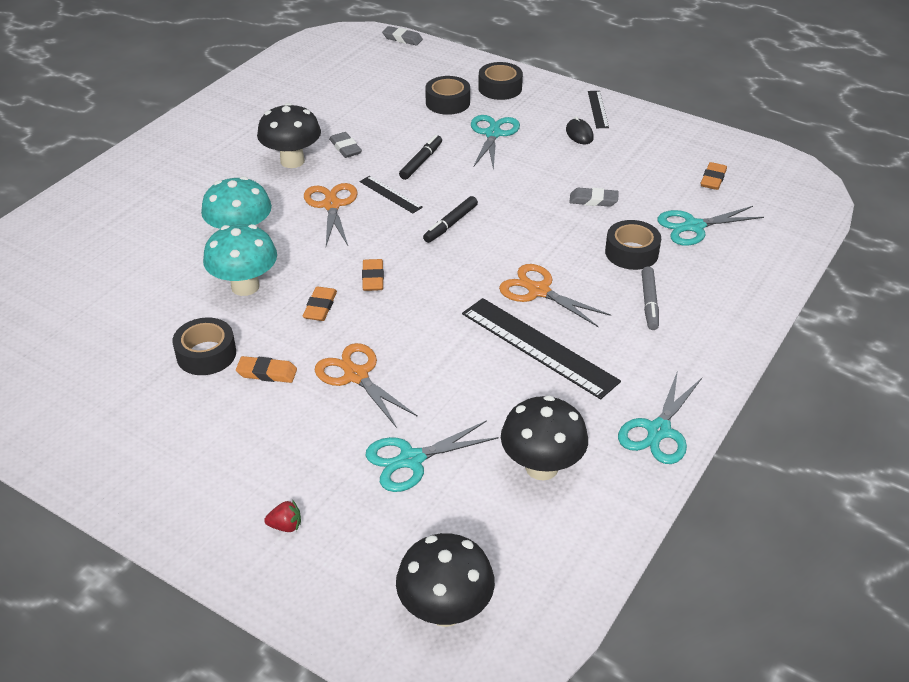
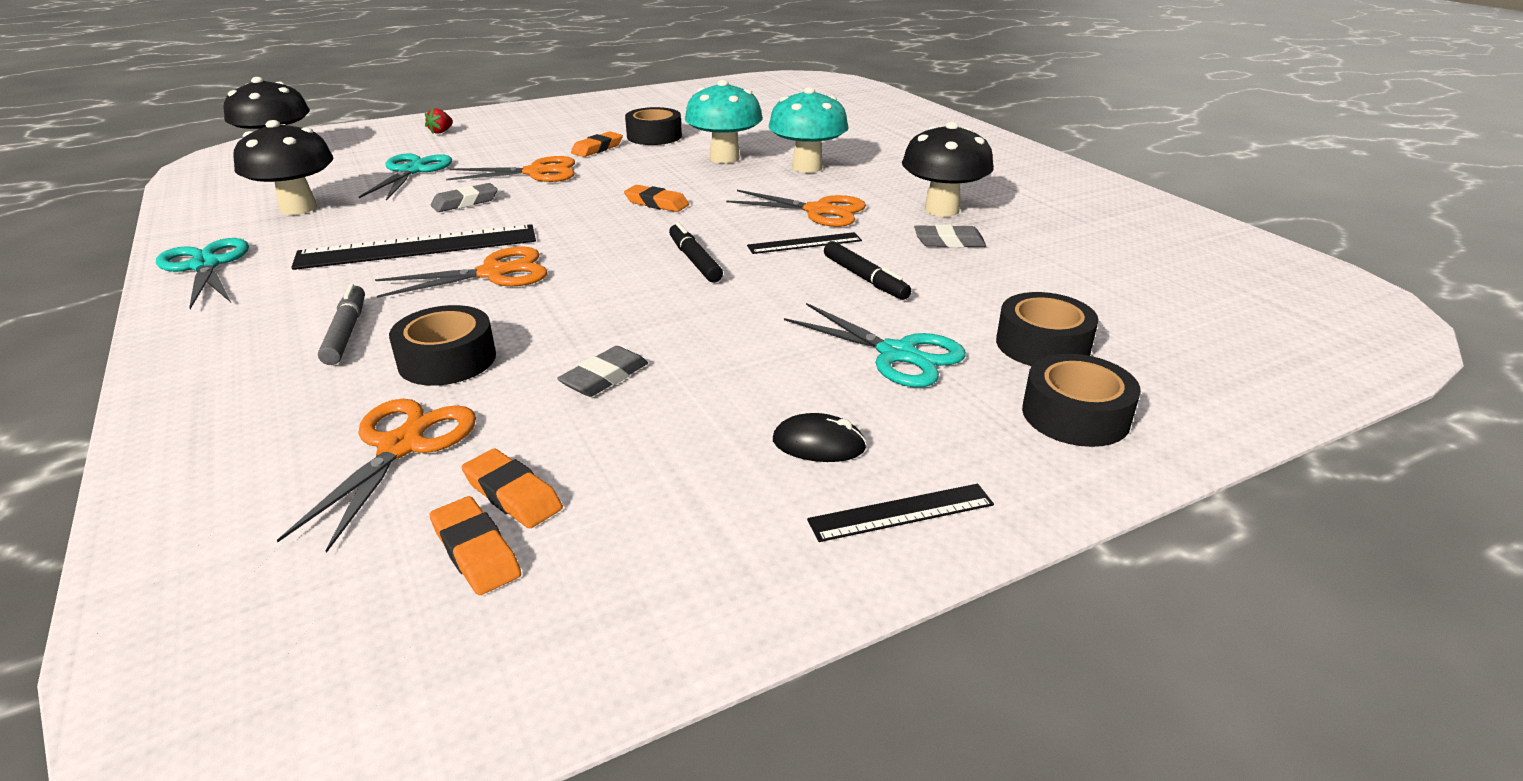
camera: 120 degrees right, 10 degrees down
(320, 307) = (649, 177): orange eraser -> orange eraser (512, 494)
(402, 39) = (1358, 370): grey eraser -> grey eraser (465, 202)
(598, 109) = (901, 512): black ruler -> black ruler turned 45 degrees counterclockwise
(649, 303) = (346, 332): grey marker -> grey marker turned 45 degrees clockwise
(694, 227) = (401, 446): turquoise scissors -> orange scissors

